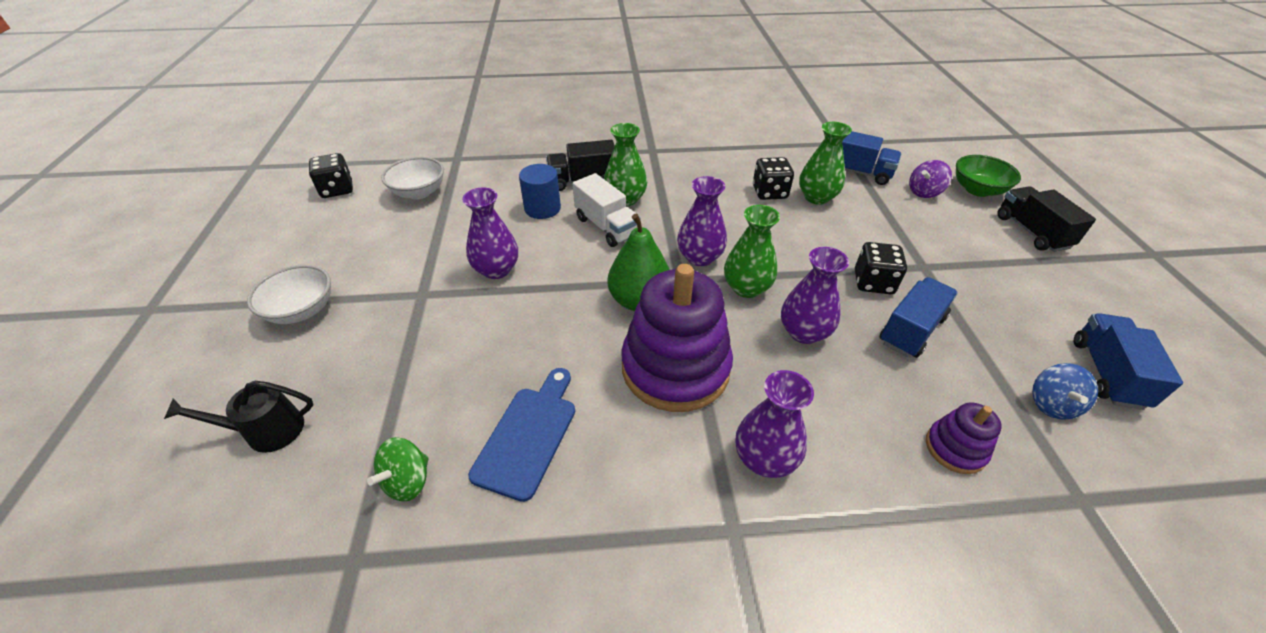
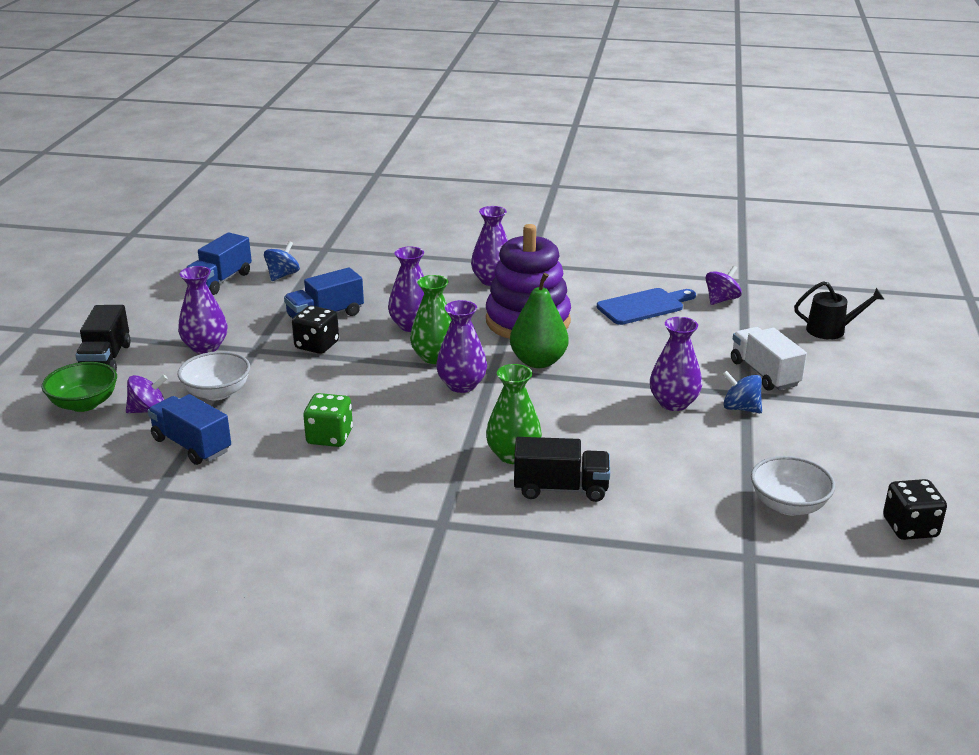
camera: 165 degrees left, 15 degrees down
(302, 310) = (857, 396): white bowl -> white bowl (217, 392)
(407, 481) = (721, 300): green spinning top -> purple spinning top
(432, 274) = (740, 408): none -> blue spinning top
(528, 436) = (644, 306): blue cutting board -> blue cutting board turned 150 degrees counterclockwise
(542, 208) = (620, 458): blue cylinder -> none
(606, 227) = (547, 427): white truck -> white truck (764, 373)
(769, 192) = (329, 437): black dice -> green dice
(816, 197) = (280, 423): green vase -> none
(955, 448) = (371, 269): purple stacking toy -> none
(971, 261) = (205, 347): none -> purple vase

